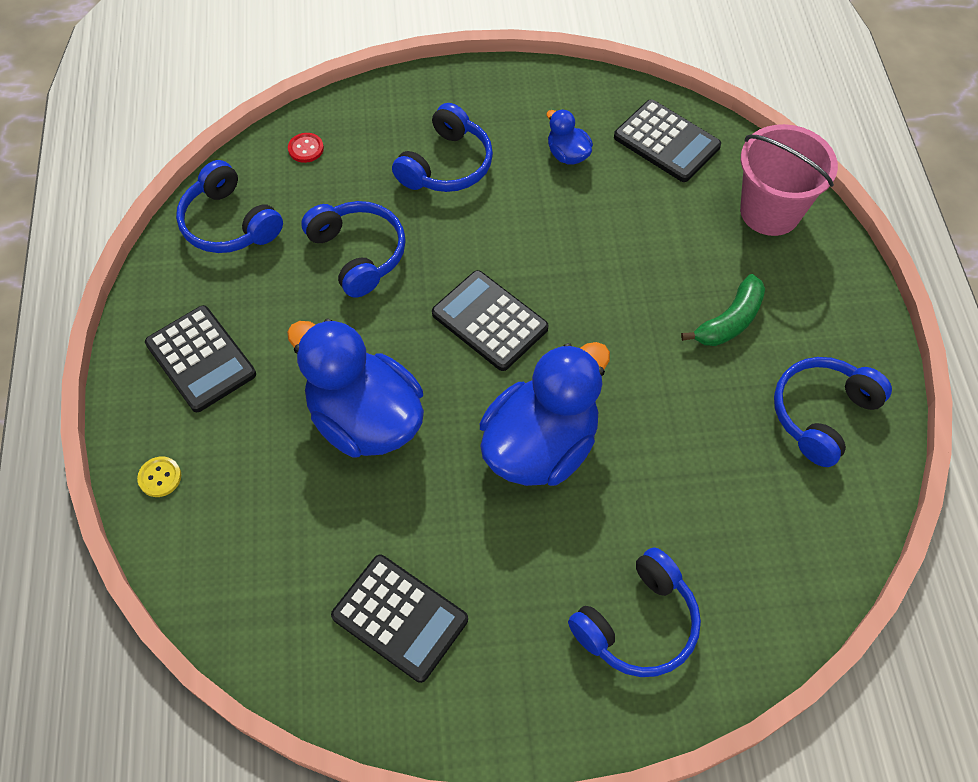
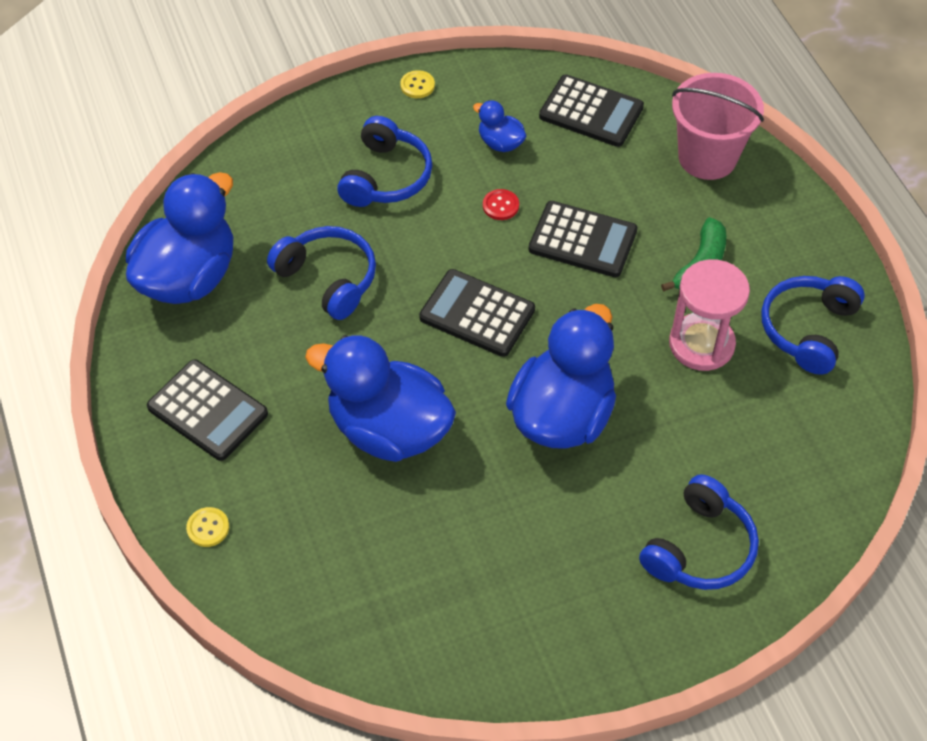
camera: 15 degrees left, 5 degrees down
(229, 223) = (188, 277): blue headphones -> blue duck
(306, 149) = (240, 189): red button -> red button (500, 206)
(399, 618) = (482, 596): black calculator -> black calculator (582, 240)
(506, 82) = (417, 85): none -> yellow button
(706, 404) = (701, 344): none -> pink hourglass

